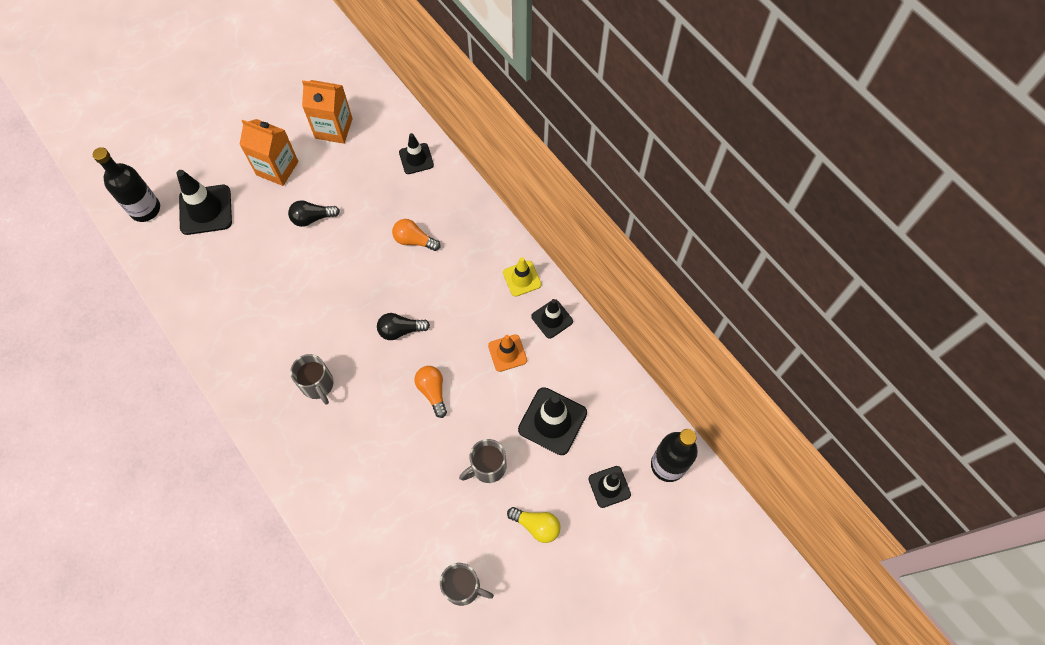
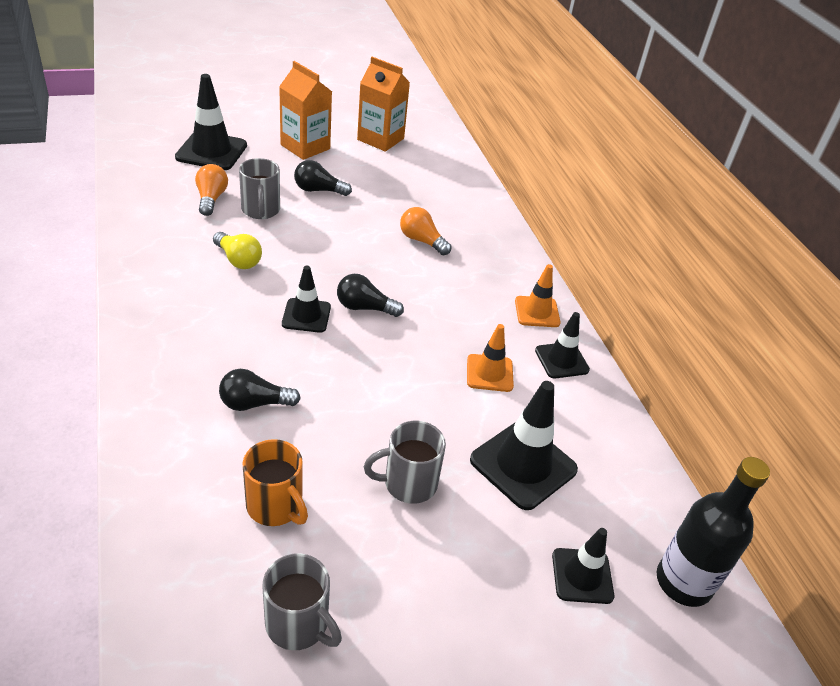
camera: 15 degrees right, 25 degrees down
(145, 209) = (152, 133): black bottle -> none
(317, 385) = (234, 321): grey mug -> grey mug (261, 210)
(366, 449) = (254, 403): none -> black light bulb
(416, 159) = (456, 184): black traffic cone -> black traffic cone (306, 315)
(416, 519) = (275, 506): none -> orange mug
(432, 391) = (374, 377): orange light bulb -> orange light bulb (211, 199)
(522, 278) = (537, 312): yellow traffic cone -> orange traffic cone
(536, 525) = (450, 584): yellow light bulb -> yellow light bulb (238, 260)

